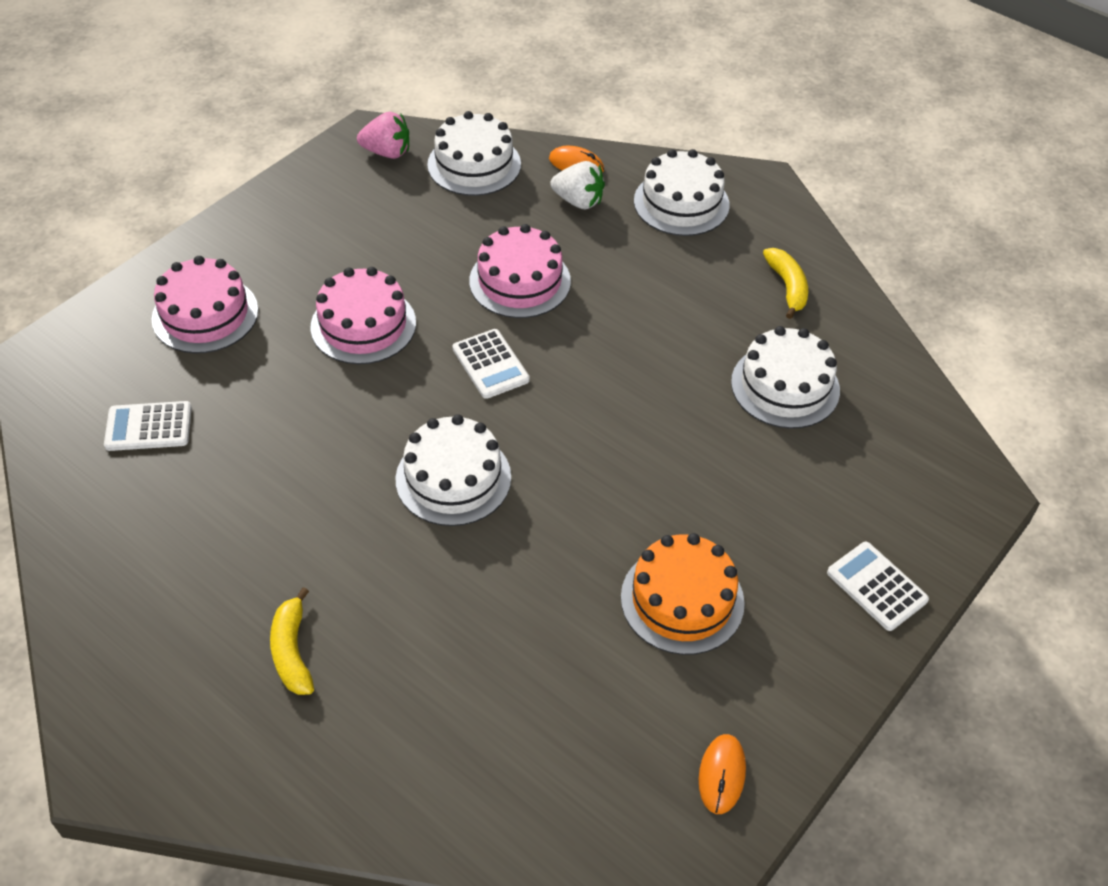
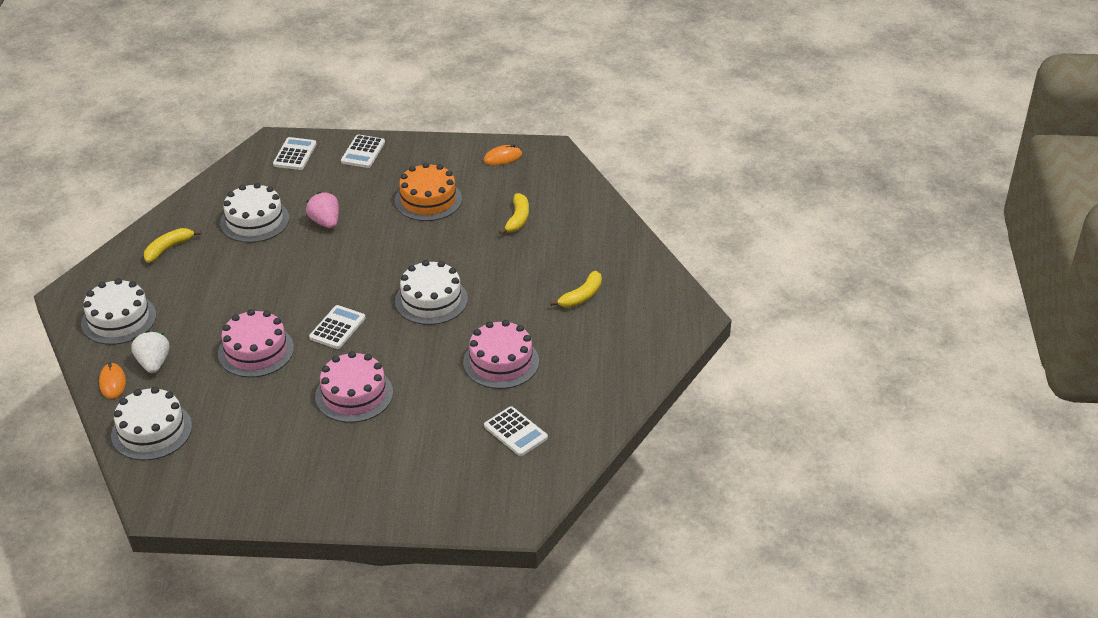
camera: 125 degrees left, 10 degrees down
(205, 314) = (411, 468): pink cake -> pink cake (501, 362)
(387, 152) = (172, 482): pink strawberry -> pink strawberry (325, 222)
(537, 688) = (517, 219): none -> yellow banana
(927, 500) = (295, 154): none -> white calculator

